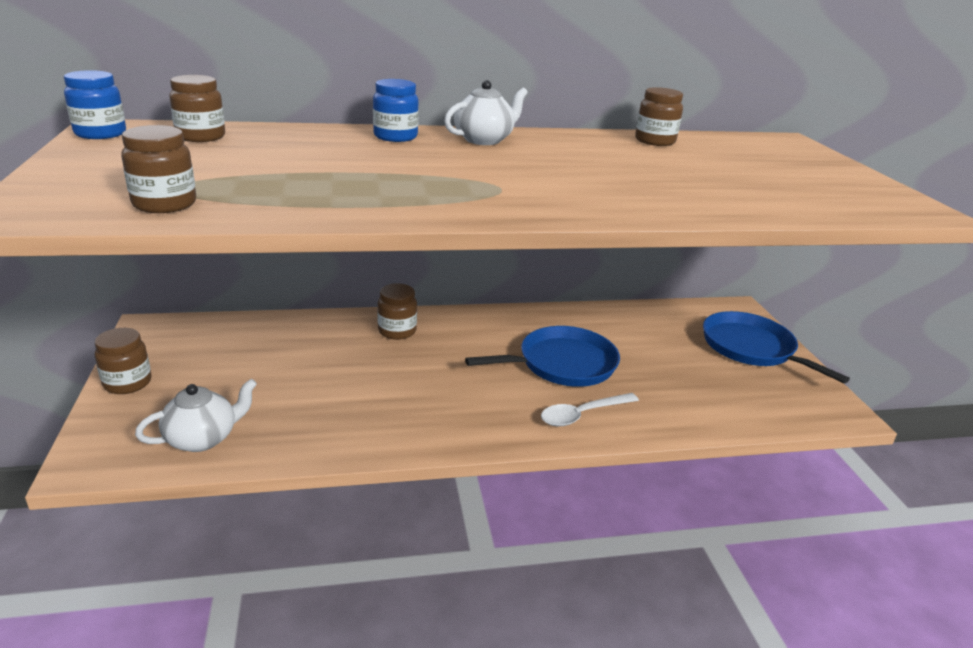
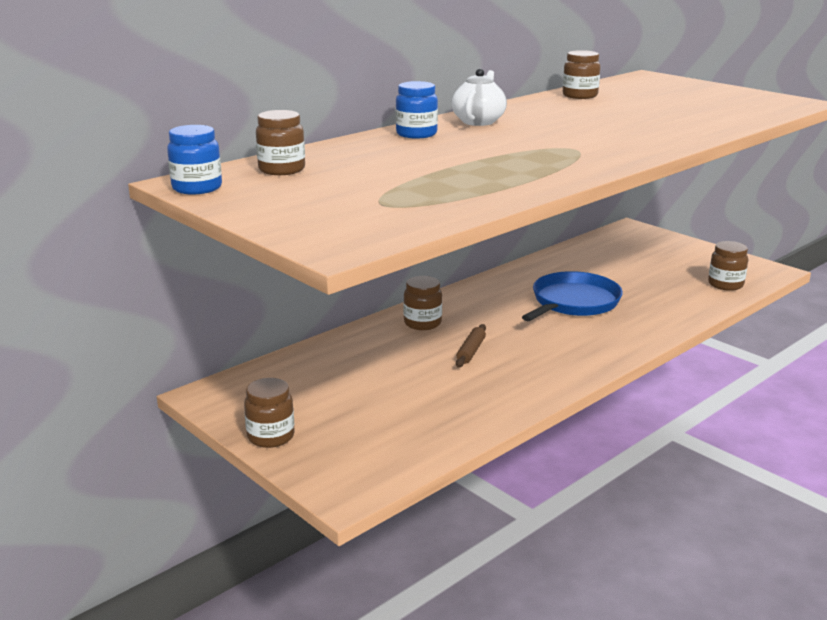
camera: 30 degrees left, 5 degrees down
(164, 204) = (410, 215): brown jar -> brown jar (725, 284)
(203, 438) = (405, 443): white teapot -> none
(394, 374) = (471, 351): none -> brown rolling pin
(582, 414) = (633, 327): white spoon -> none
(751, 348) = (673, 251): blue pan -> none

